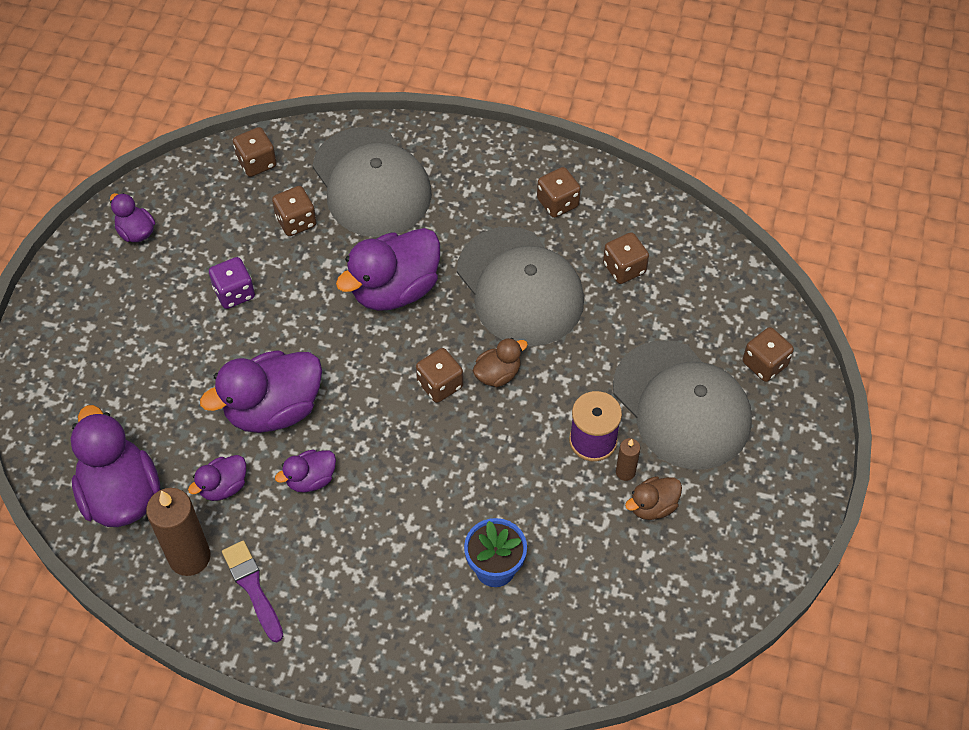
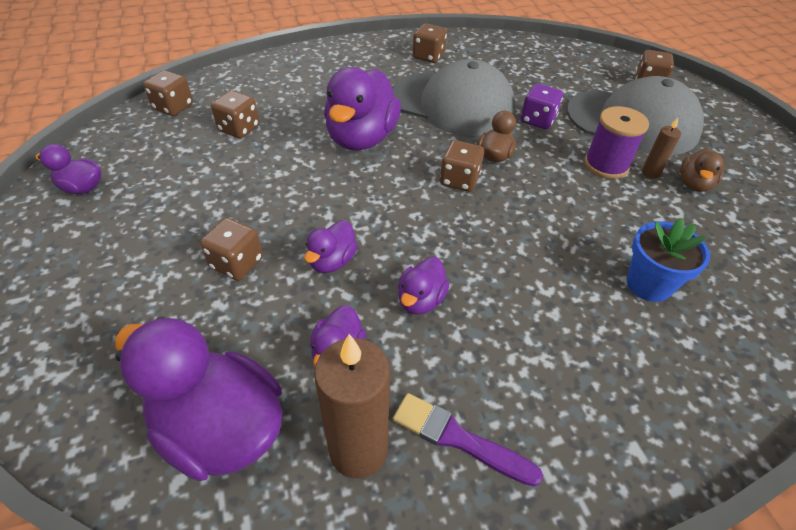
camera: 35 degrees left, 10 degrees down
(234, 293) = (219, 193): purple dice -> purple dice (538, 120)
(273, 409) = (332, 261): purple duck -> purple duck, size x0.50
(371, 183) = (283, 88): grey cap -> none
(624, 268) = (508, 71): brown dice -> brown dice (237, 263)

